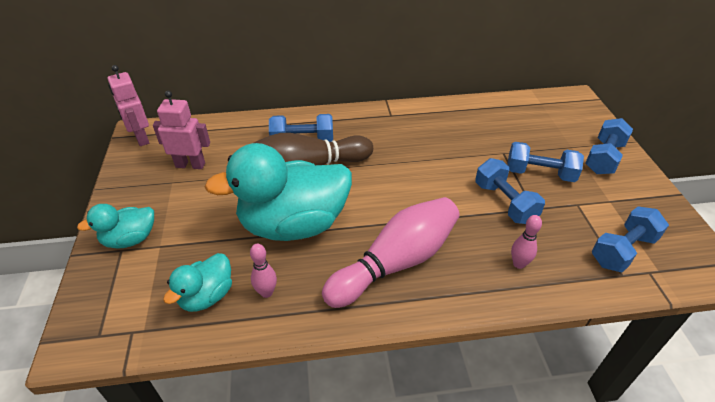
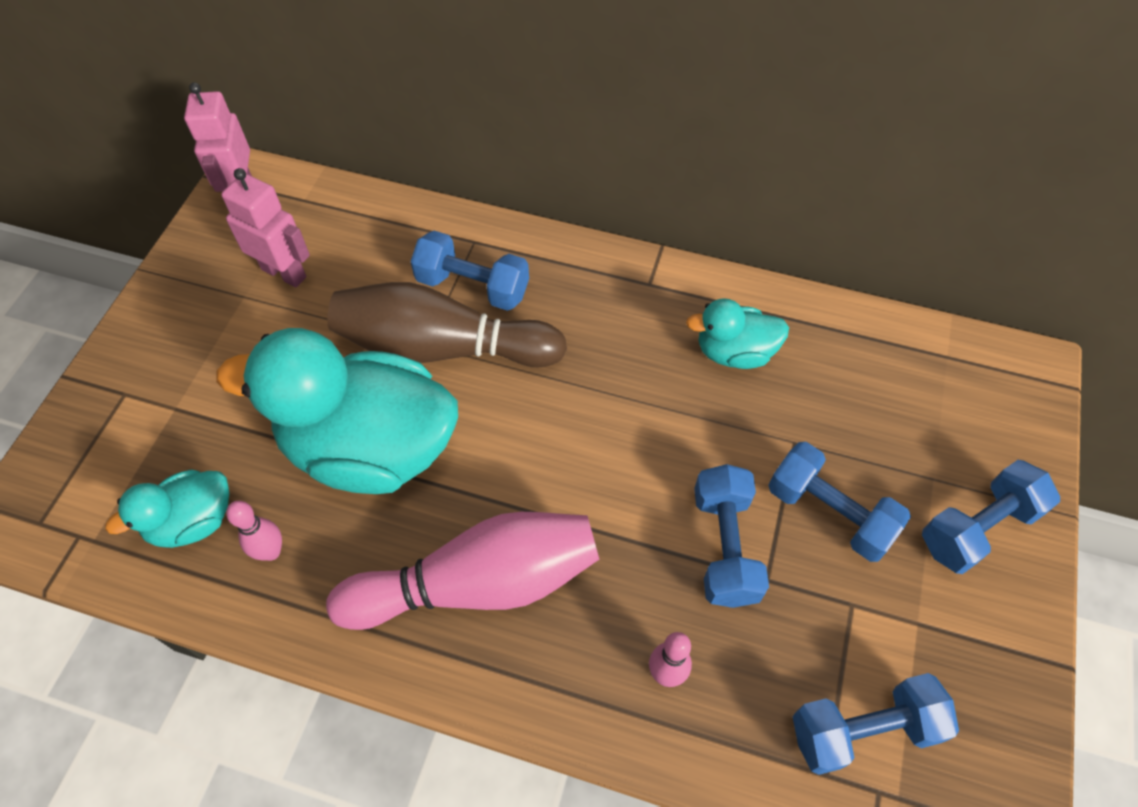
camera: 25 degrees right, 15 degrees up
(130, 239) = (143, 380): turquoise duck -> turquoise duck (734, 352)

